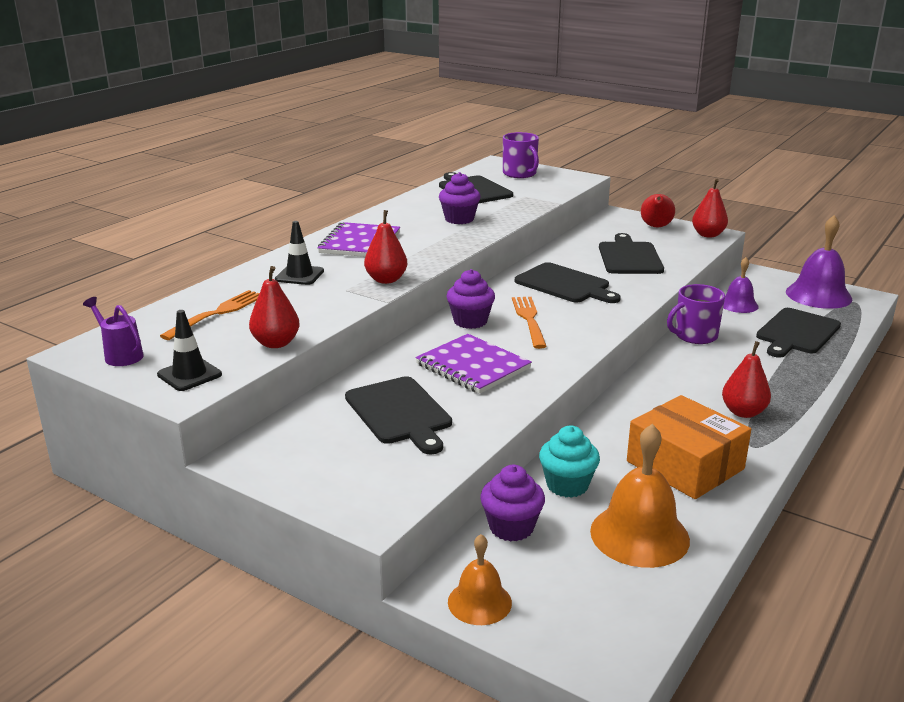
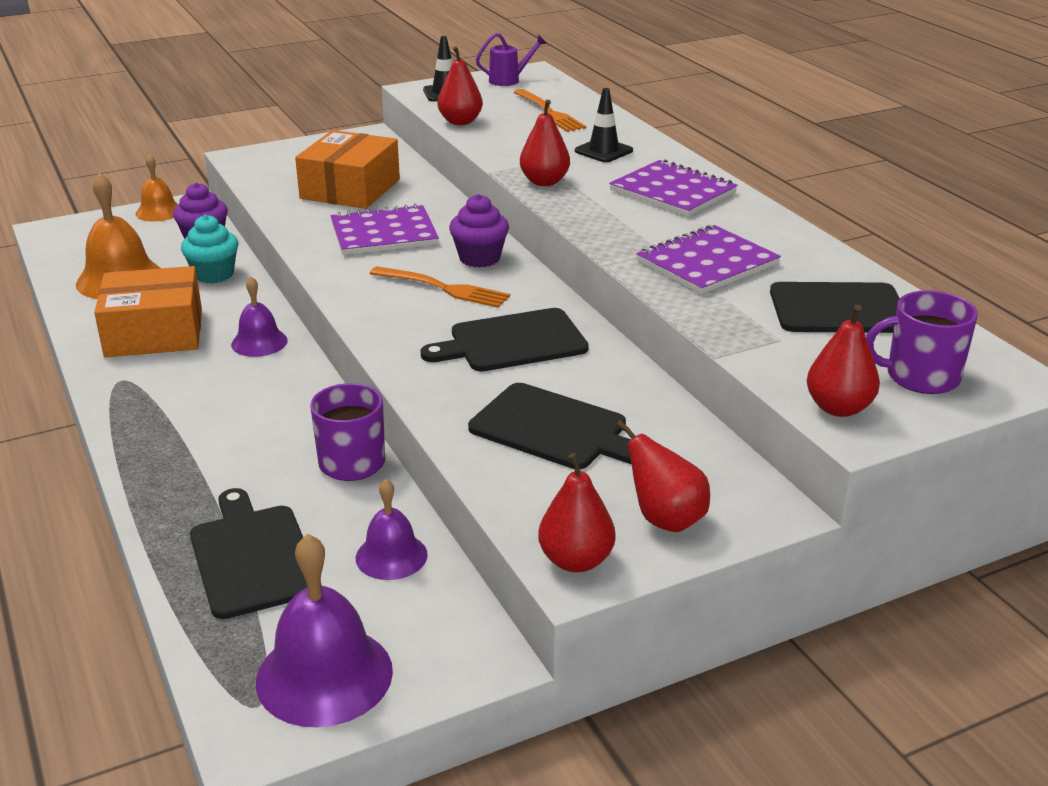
camera: 120 degrees right, 5 degrees up
(399, 413) = (350, 189): black cutting board -> orange box
(459, 219) = (707, 263): purple cupcake -> purple notebook
(632, 414) = (259, 342): none -> purple bell
(743, 412) = (170, 404): red pear -> red pear (838, 408)

